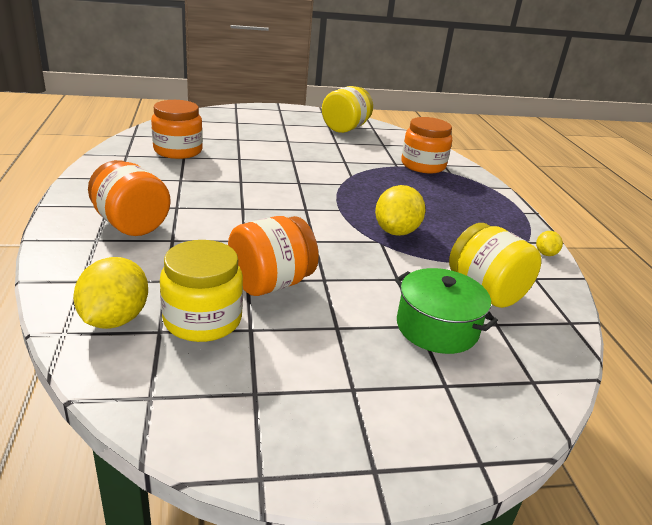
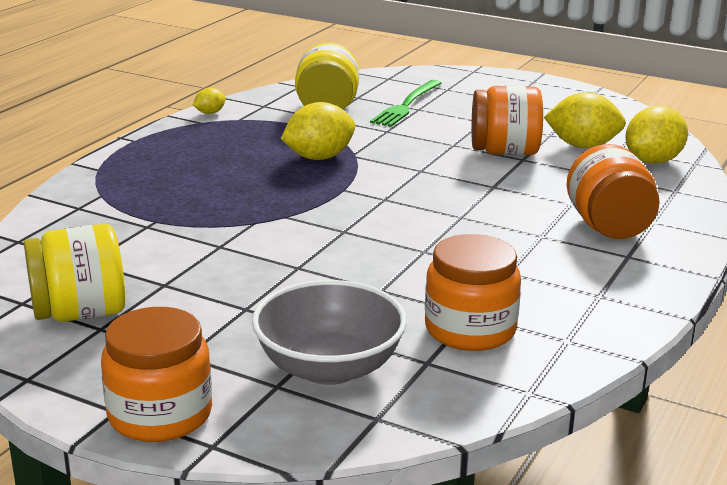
camera: 140 degrees left, 5 degrees down
(202, 320) = (582, 146): yellow jar -> yellow lemon
(224, 129) = (329, 367): none -> grey bowl
(423, 165) = (113, 213): orange jar -> orange jar (160, 414)
(437, 327) = (406, 105): green pot -> green fork

